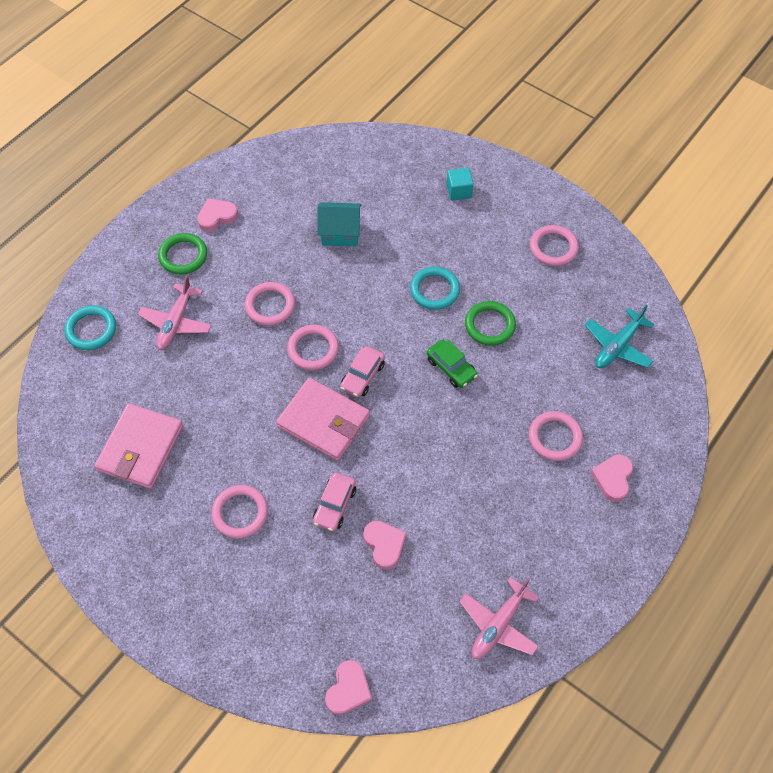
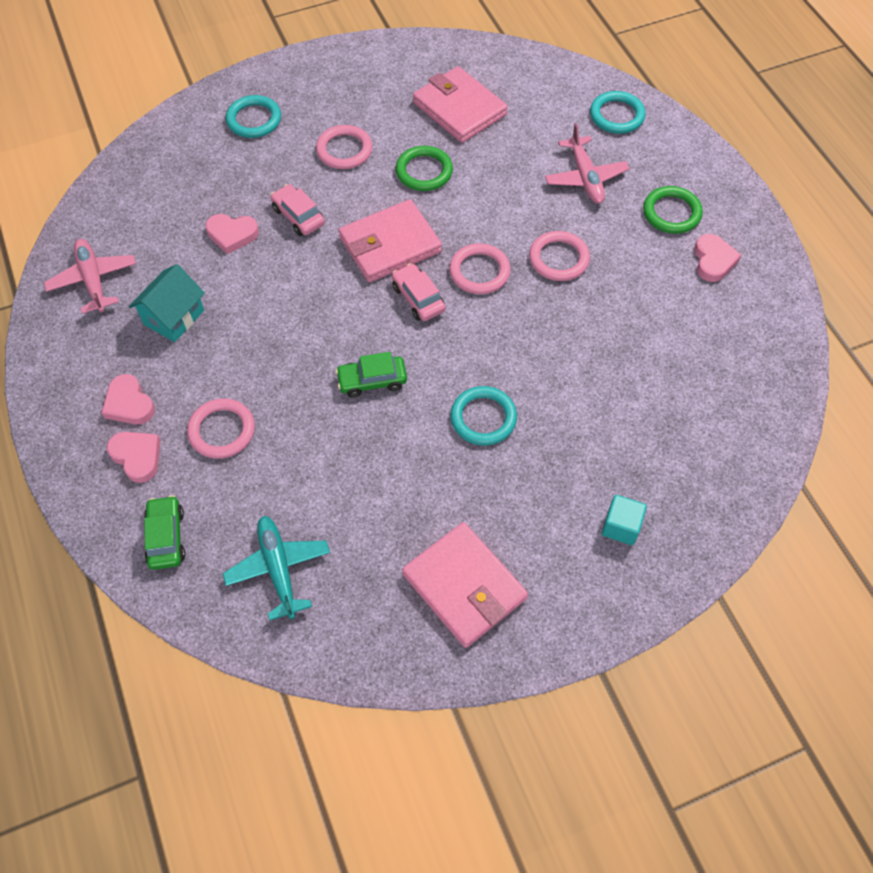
camera: 120 degrees right, 0 degrees up
(176, 323) = (585, 178): pink plane -> pink plane turned 150 degrees counterclockwise
(243, 614) = (254, 120): none -> turquoise ring
(340, 233) = (623, 364): turquoise house -> turquoise house (174, 317)
(348, 690) = (138, 158): pink heart -> pink heart (129, 404)
(489, 325) = (399, 448): green ring -> green ring (424, 171)
(553, 248) = (464, 586): pink ring -> pink wallet
(649, 421) = (166, 537): none -> green car

